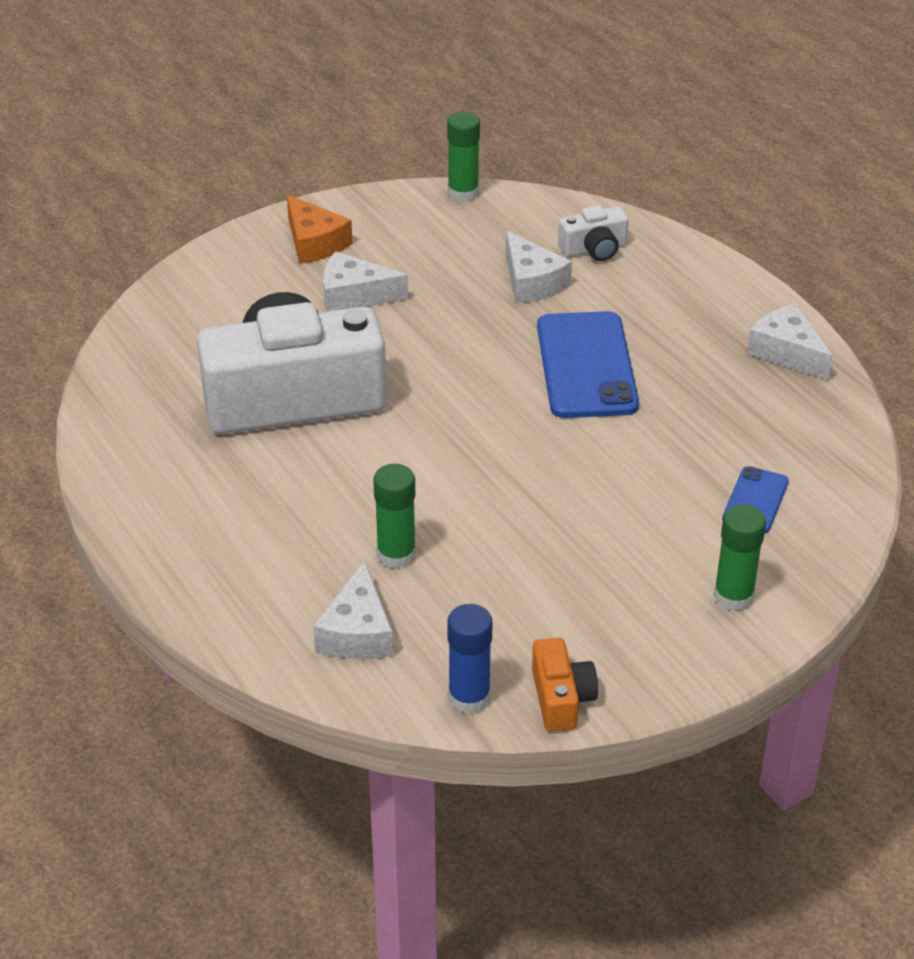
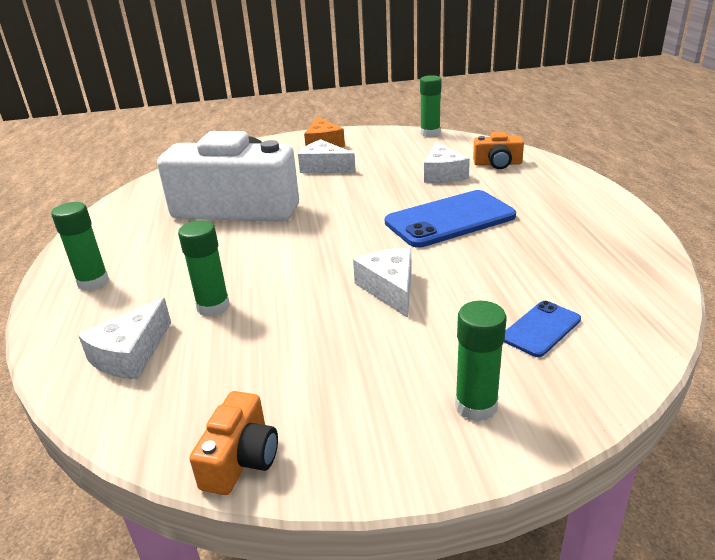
camera: 25 degrees right, 10 degrees down
(212, 557) = (93, 282): none -> green glue stick
(469, 697) = (162, 433): blue glue stick -> none
(586, 366) = (449, 219): blue phone -> blue phone turned 45 degrees clockwise
(594, 249) = (497, 164): white camera -> orange camera
(787, 352) = (619, 233): white cheese -> white cheese (390, 289)

